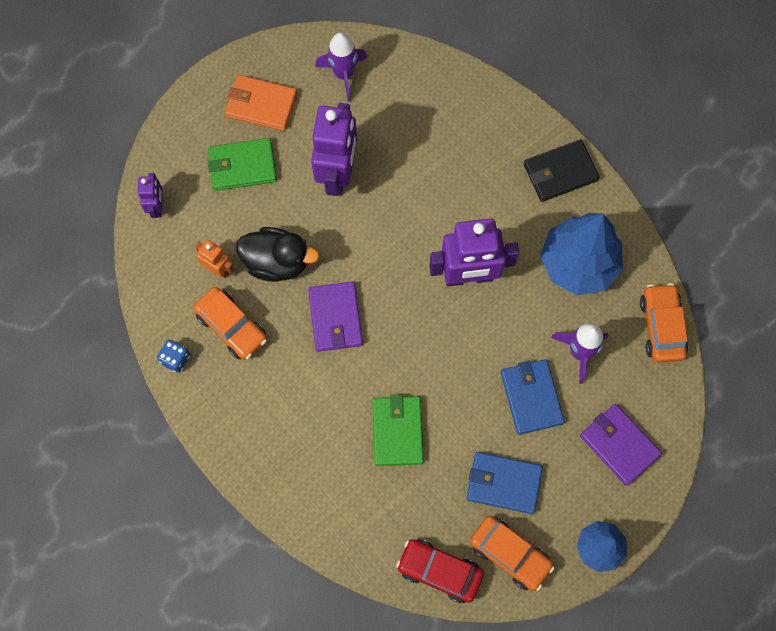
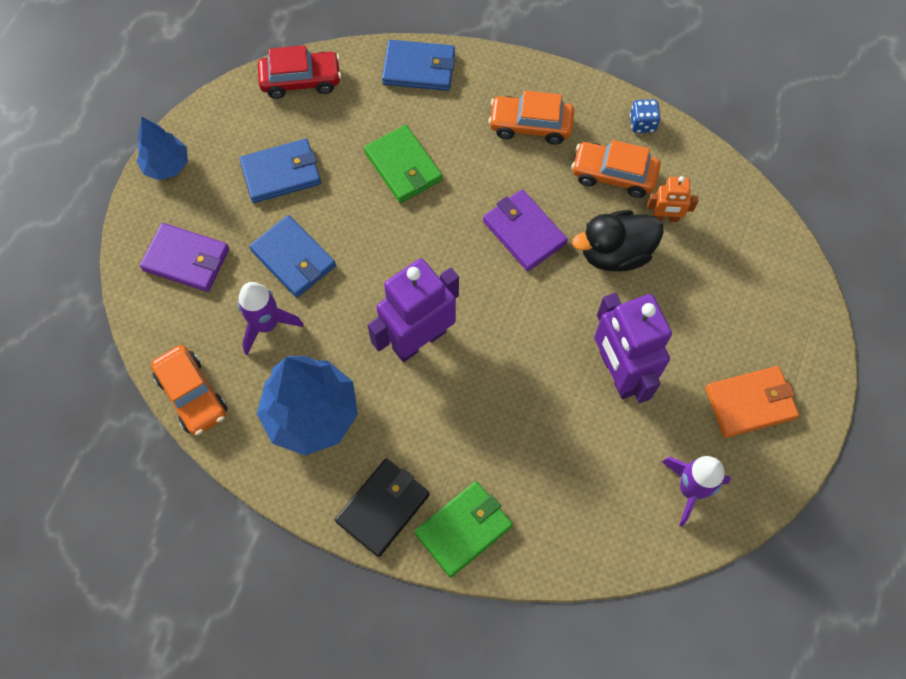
camera: 150 degrees right, 5 degrees down
(157, 207) = (767, 243): purple robot -> none
(242, 166) = (718, 327): green wallet -> green wallet (463, 529)
(328, 523) = (419, 68): none -> blue wallet
(510, 554) = (246, 122): orange car -> orange car (530, 125)

